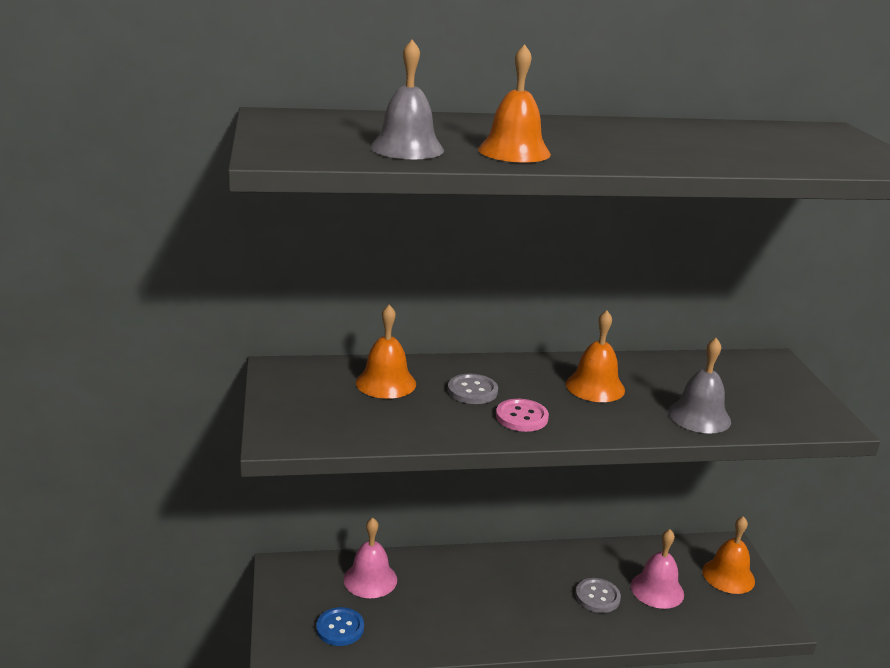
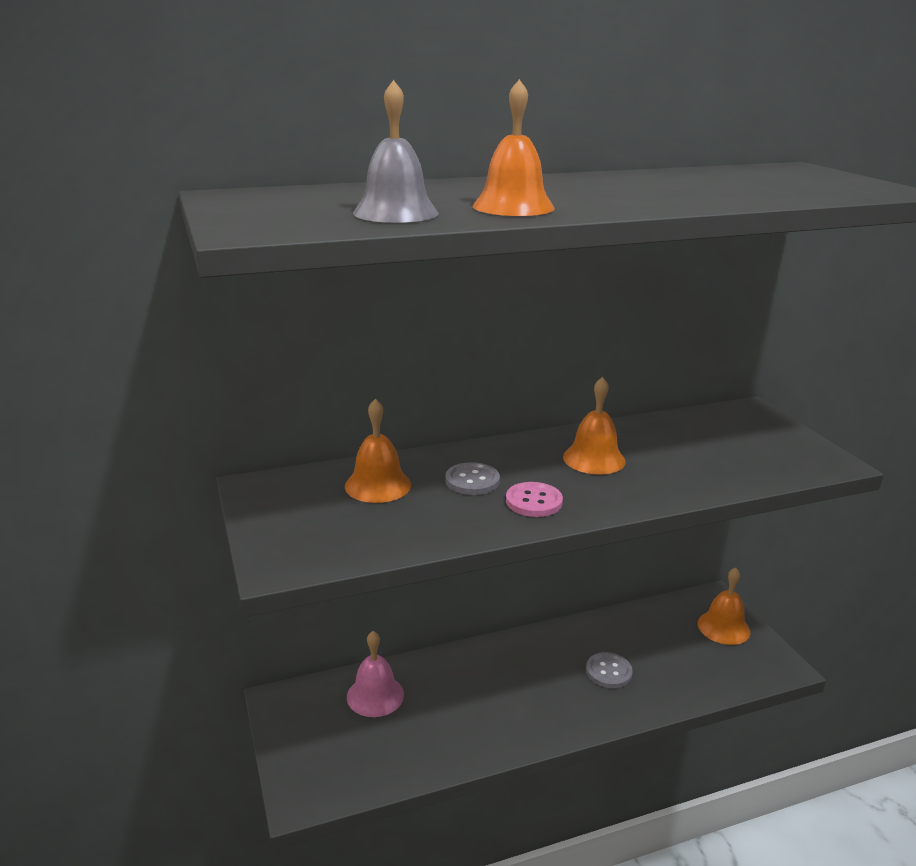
camera: 10 degrees left, 0 degrees up
(340, 628) = (357, 756): blue button -> none
(657, 590) = (663, 654): pink bell -> none
(699, 416) = (707, 474): grey bell -> none

